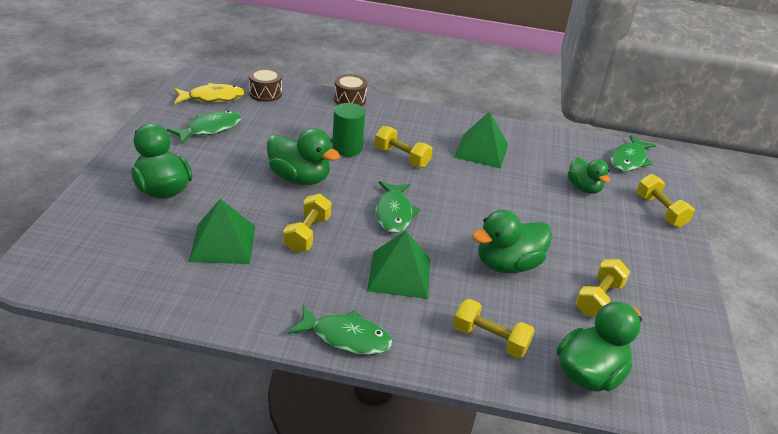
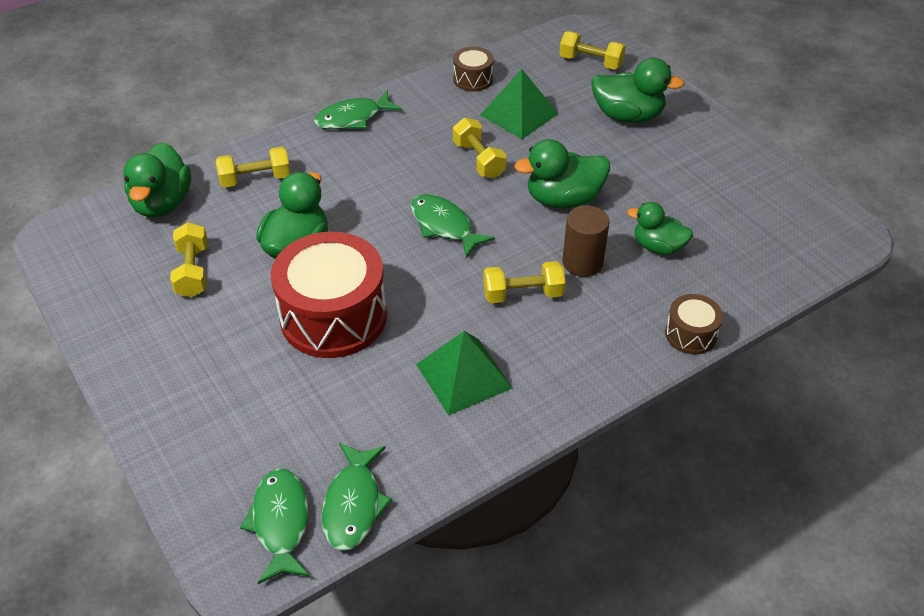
camera: 140 degrees right, 10 degrees up
(210, 129) = (713, 187): green fish -> green fish (353, 504)
(213, 98) = (785, 220): yellow fish -> none
(265, 93) = (766, 267): brown drum -> brown drum (473, 79)
(347, 148) = (582, 262): green cylinder -> brown cylinder
(399, 274) = (372, 179): green pyramid -> none
(523, 214) = (333, 316): none -> red drum
(583, 188) = (301, 410): green duck -> green duck (658, 247)
(660, 211) = (188, 444): yellow dumbbell -> yellow dumbbell (590, 62)

